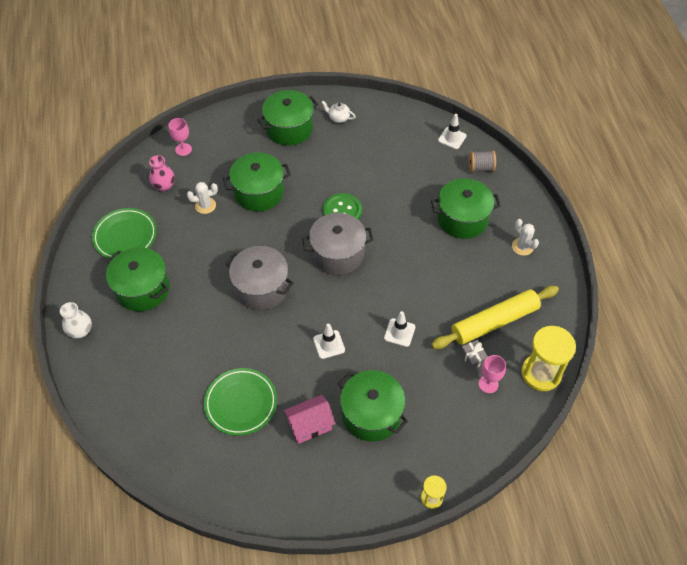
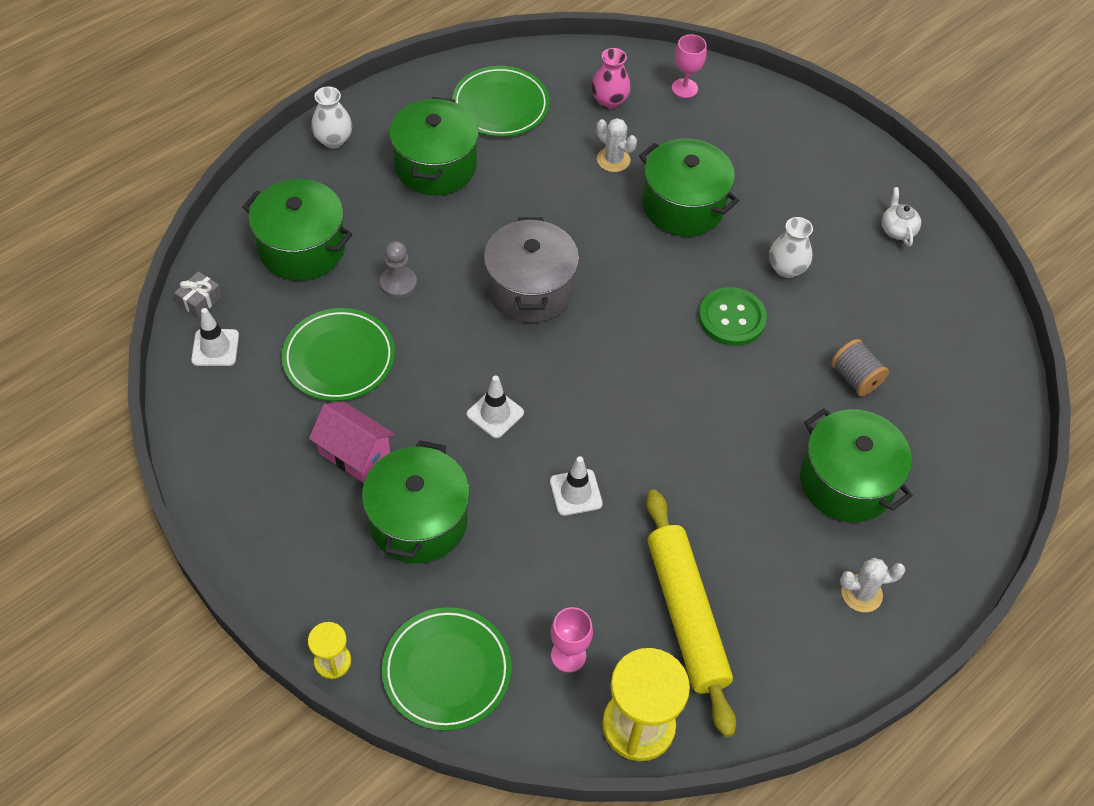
camera: 55 degrees right, 0 degrees up
(211, 348) = (398, 283): none -> grey pawn
(289, 128) = (824, 182): green pot -> green pot (302, 248)
(329, 173) = (786, 269): none -> white vase
(337, 254) = (652, 350): grey pot -> none
(452, 138) = (993, 394): white traffic cone -> white traffic cone (215, 348)
(467, 444) = (447, 671): none -> green plate
(473, 357) = (601, 612): grey gift -> grey gift (200, 300)
(480, 168) = (968, 462): grey spool -> grey spool (855, 378)
(494, 322) = (685, 615): yellow rolling pin -> yellow rolling pin turned 45 degrees clockwise
(522, 247) = (861, 593): white cactus -> white cactus turned 60 degrees clockwise

